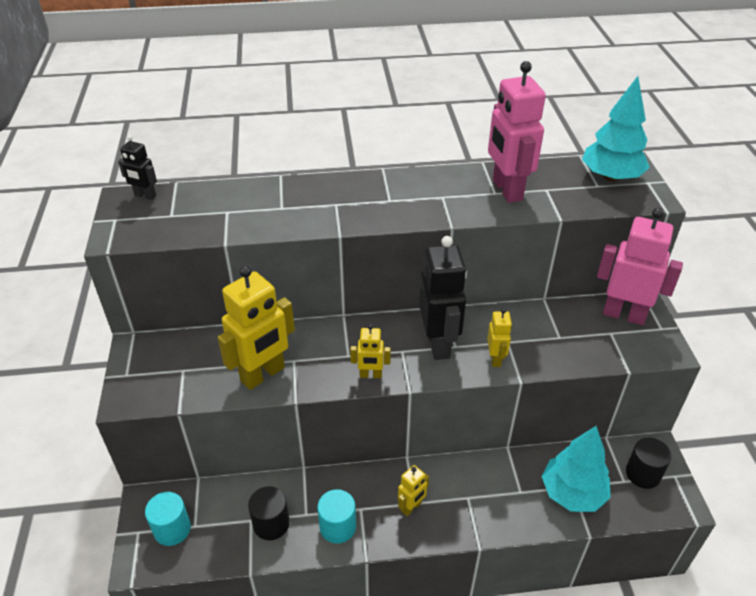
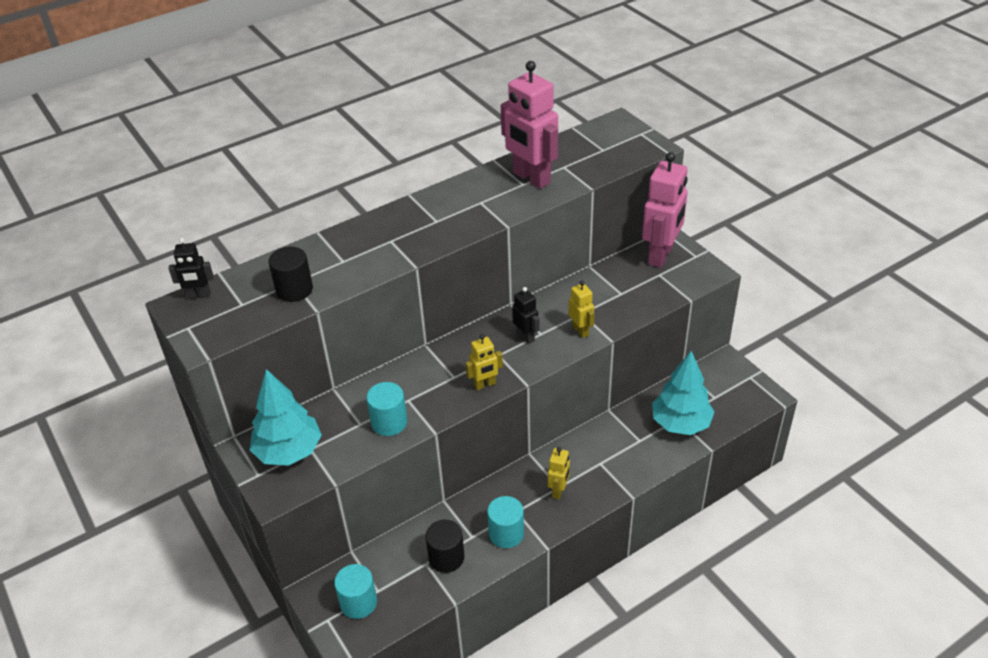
camera: 25 degrees left, 0 degrees up
(263, 375) = (389, 422): yellow robot -> turquoise cylinder
(439, 344) = (526, 337): black robot -> black robot, size x0.50
(610, 177) = (609, 138): turquoise tree -> turquoise tree (288, 451)
(624, 314) = (661, 255): pink robot -> pink robot turned 120 degrees clockwise
(643, 474) = (726, 385): black cylinder -> black cylinder (294, 290)

